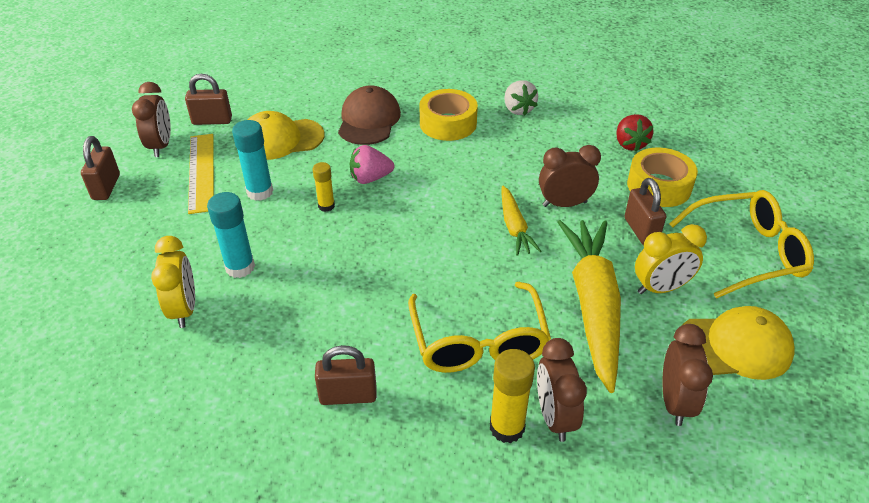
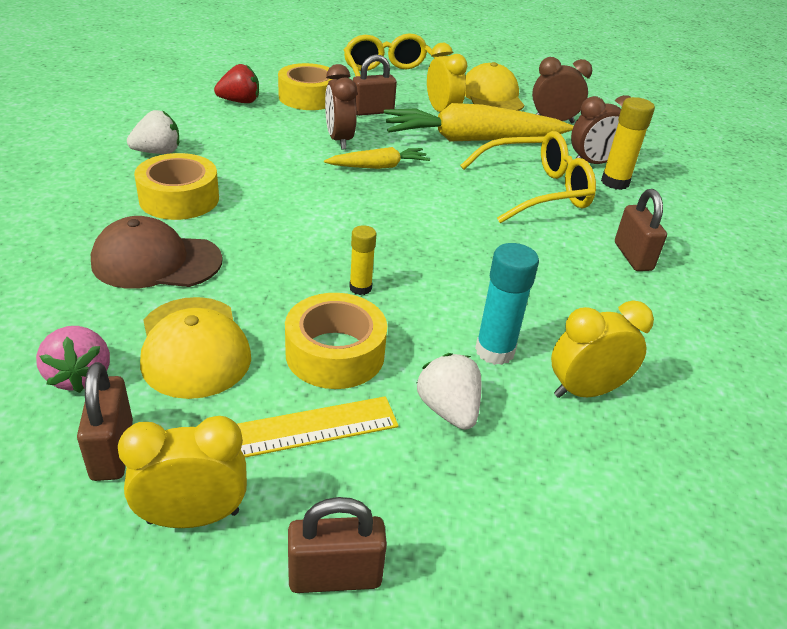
camera: 100 degrees left, 5 degrees down
(161, 146) = (193, 517): brown clock -> yellow clock
(193, 237) = (448, 410): none -> white strawberry
(260, 192) = (335, 353): turquoise glue stick -> yellow tape
(370, 178) = (299, 255): pink strawberry -> pink strawberry (80, 376)

